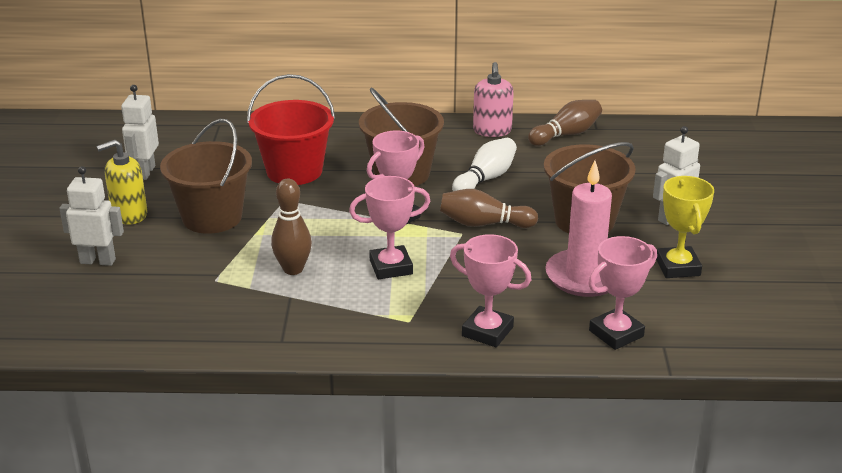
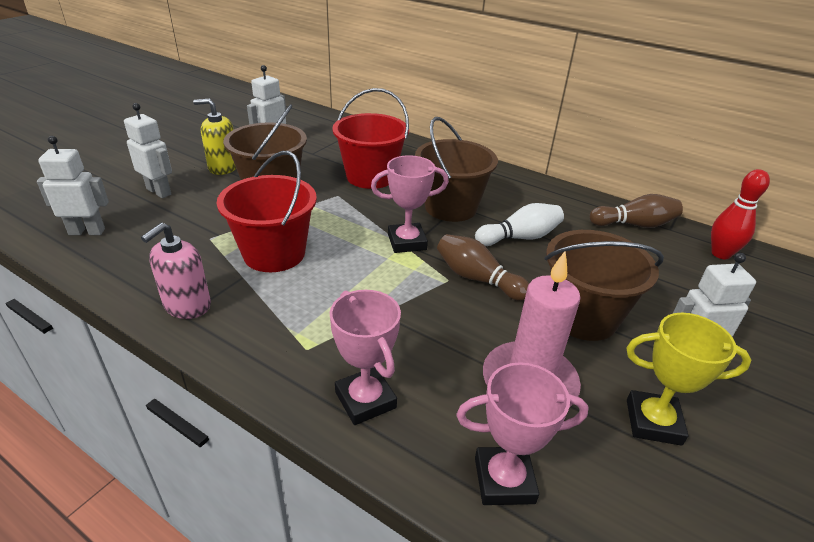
camera: 30 degrees right, 5 degrees up
(84, 320) = (87, 231): none -> white robot
(293, 269) = (274, 253): brown bowling pin -> red bucket
(391, 267) = (352, 286): pink trophy -> none
(492, 131) = (565, 199): pink soap dispenser -> pink soap dispenser (187, 305)
(646, 136) = (720, 254): none -> red bowling pin
(677, 267) = (653, 422): yellow trophy -> yellow trophy turned 75 degrees clockwise

